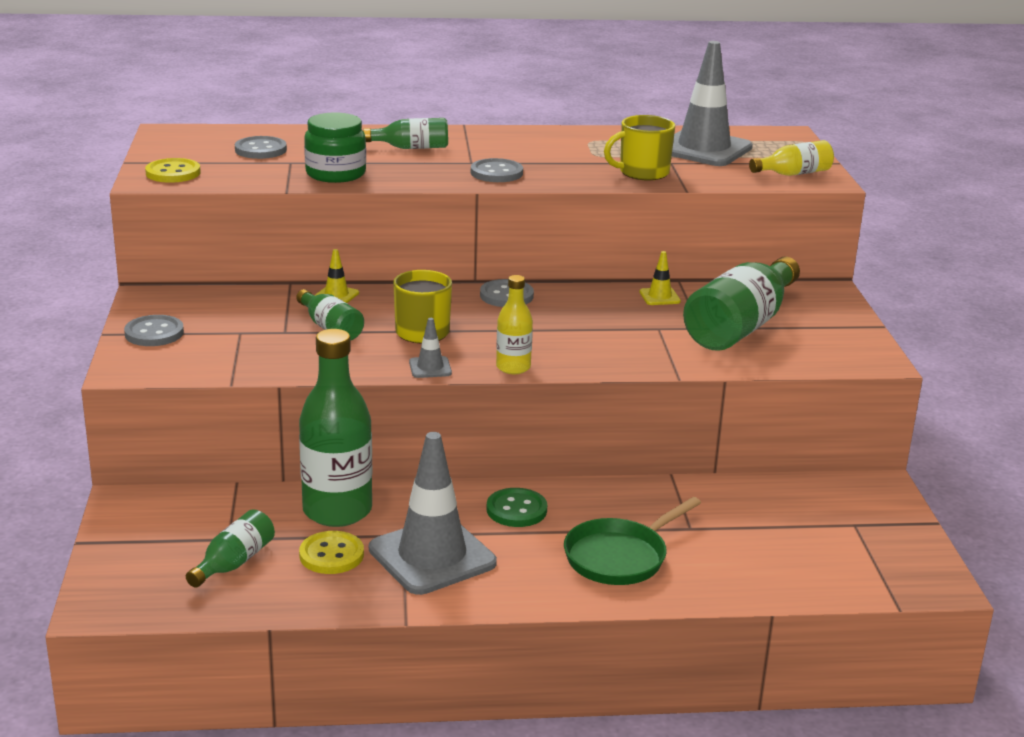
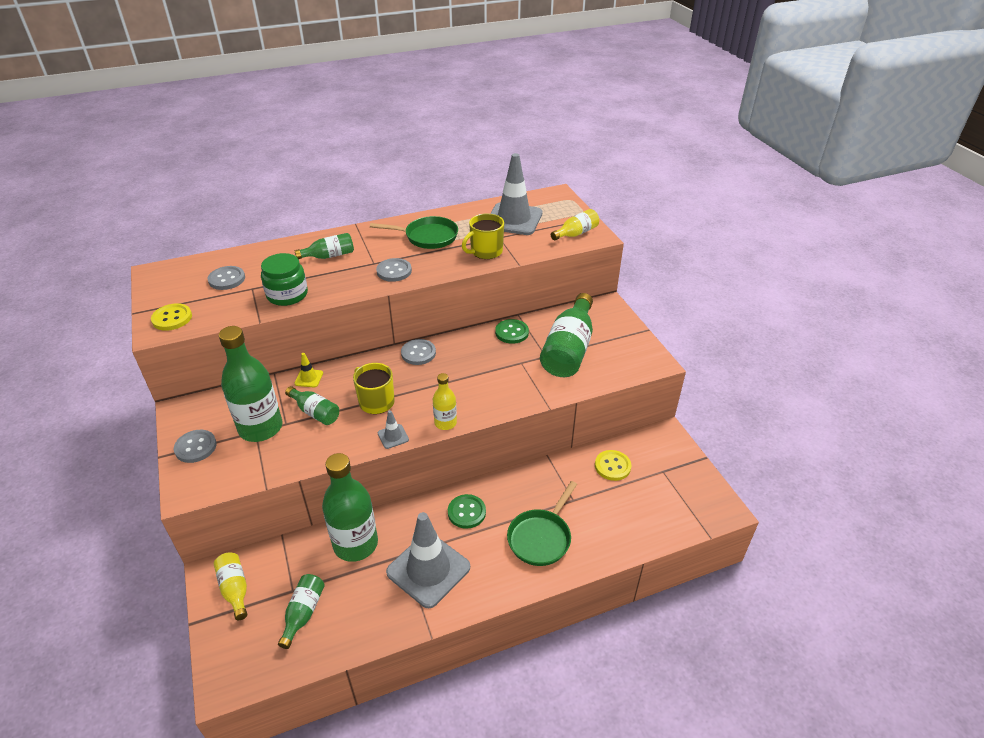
camera: 15 degrees left, 15 degrees up
(150, 522) = (235, 589): none -> yellow bottle
(249, 330) = (260, 428): none -> green bottle
(331, 555) = (364, 587): yellow button -> yellow button (612, 466)
(563, 149) = (428, 237): none -> green pan
(659, 297) = (512, 332): yellow traffic cone -> green button

